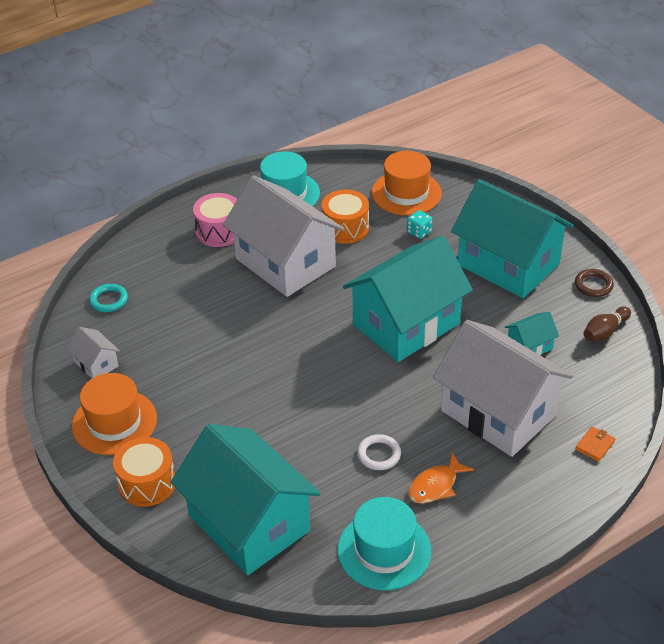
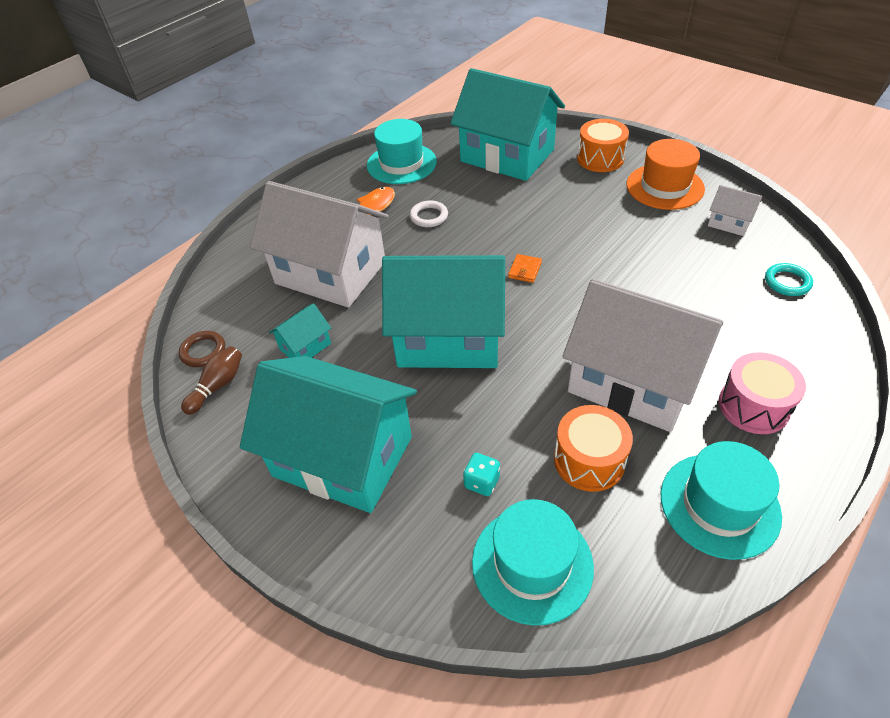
camera: 165 degrees right, 5 degrees up
(406, 193) = (532, 564): orange hat -> turquoise hat
(406, 324) = (449, 337): turquoise house -> turquoise house turned 60 degrees clockwise
(593, 285) = (226, 452): brown ring -> brown ring (203, 351)
(595, 445) = (239, 266): orange wallet -> orange wallet (525, 270)

